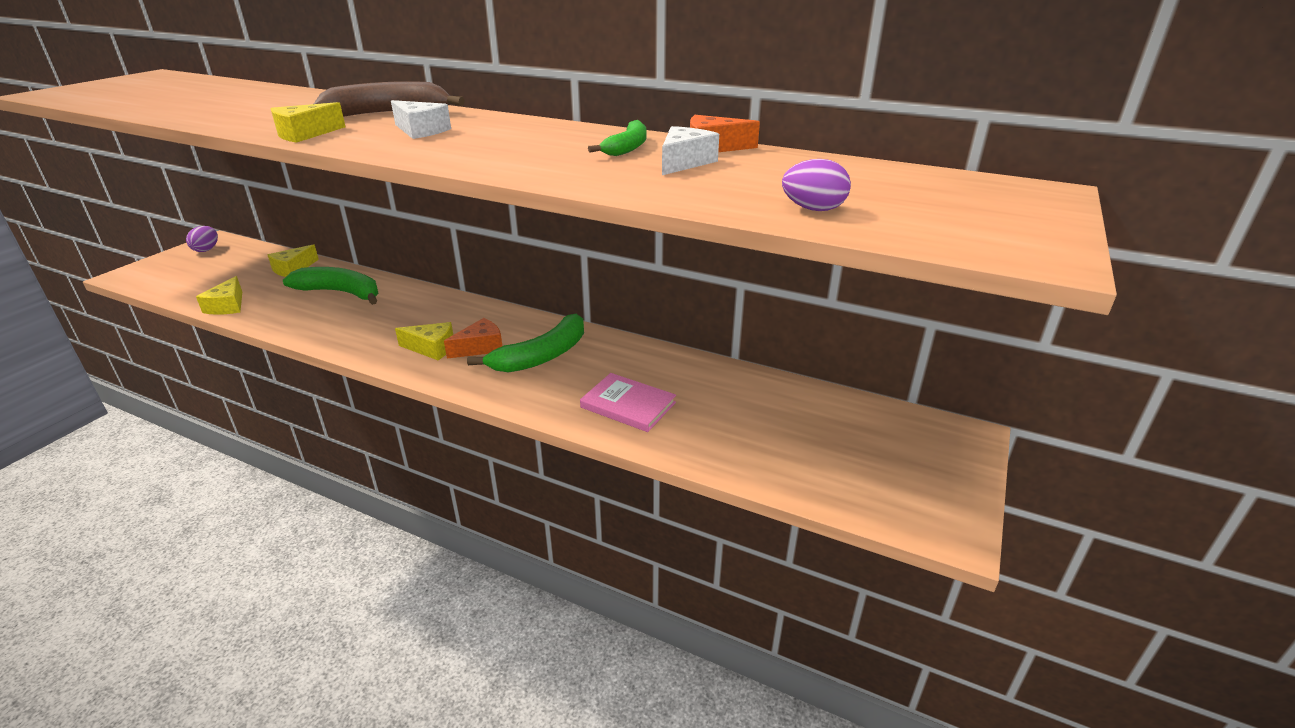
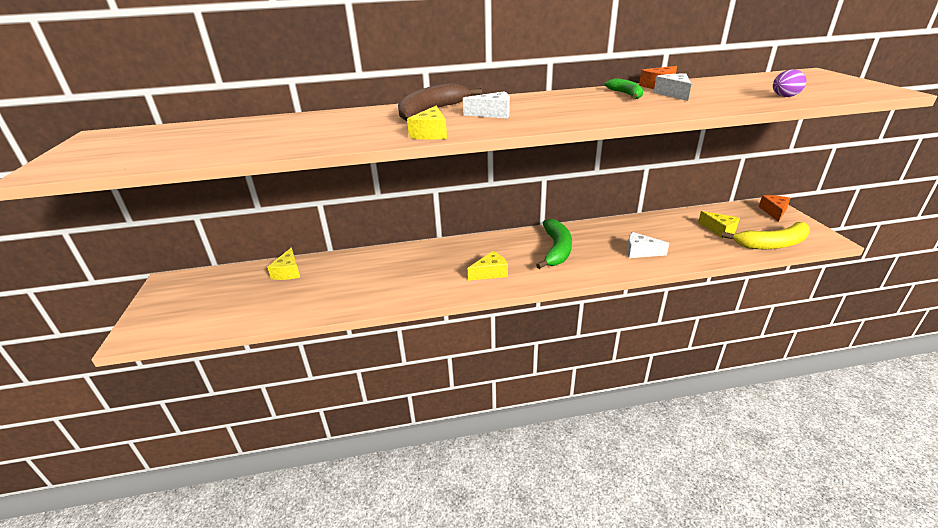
camera: 35 degrees left, 0 degrees up
(206, 249) = (174, 289): purple egg -> none
(228, 306) = (289, 313): yellow cheese -> yellow cheese (719, 230)
(341, 292) = (360, 270): green banana -> none
(480, 347) = (516, 260): orange cheese -> orange cheese (774, 212)
(628, 405) = (640, 252): pink book -> white cheese
(837, 489) = (772, 244): none -> yellow banana

